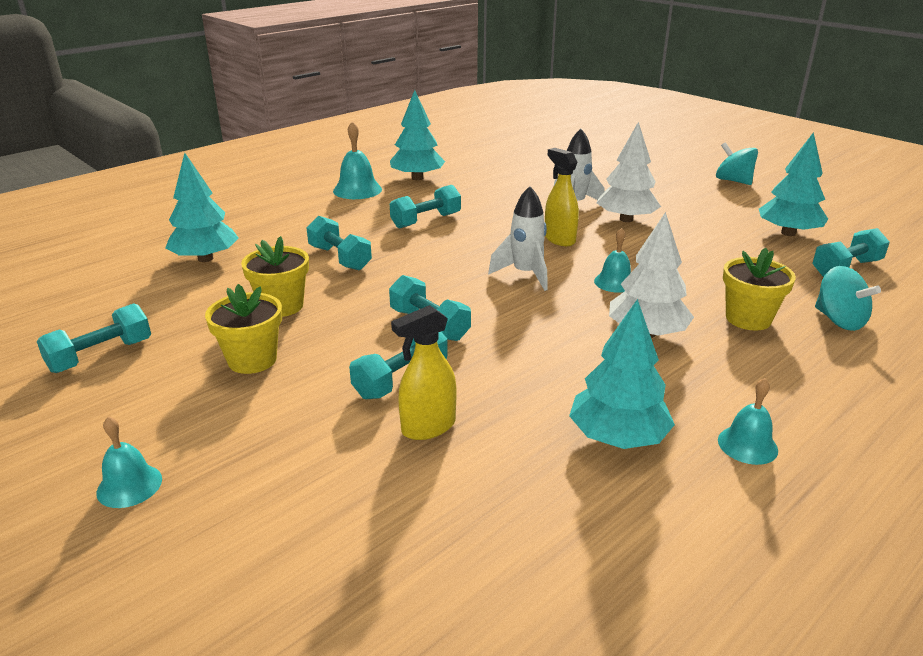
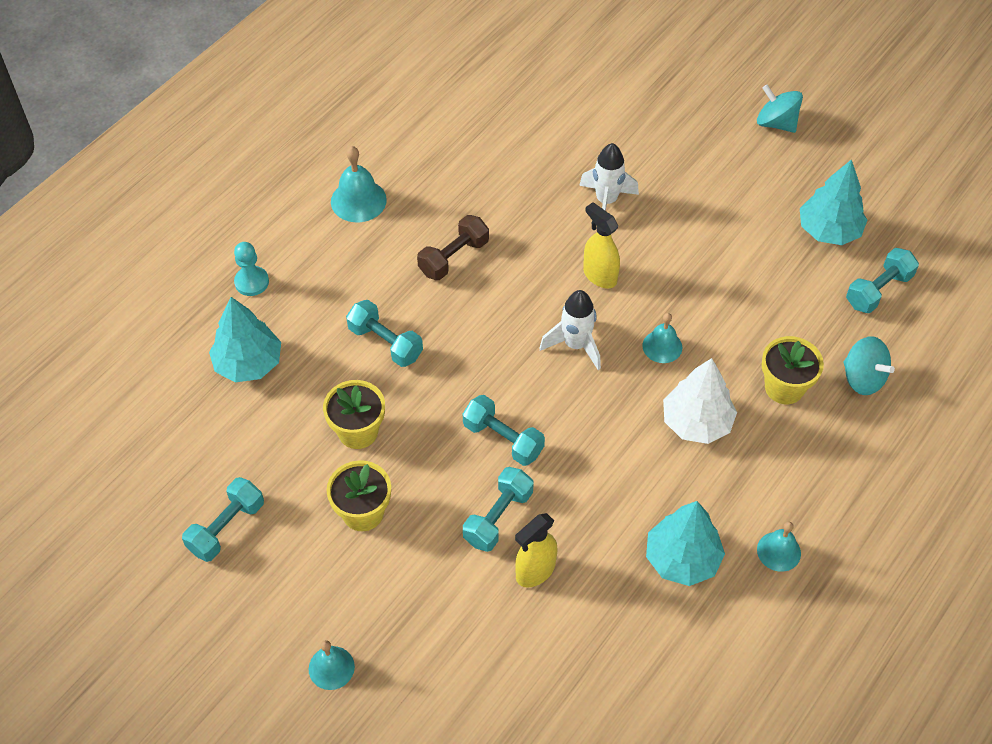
camera: 10 degrees left, 25 degrees up
(241, 219) = (251, 282): none -> turquoise pawn
(417, 178) = (419, 163): turquoise tree -> none
(426, 221) = (453, 257): turquoise dumbbell -> brown dumbbell
(626, 219) = (664, 226): white tree -> none

